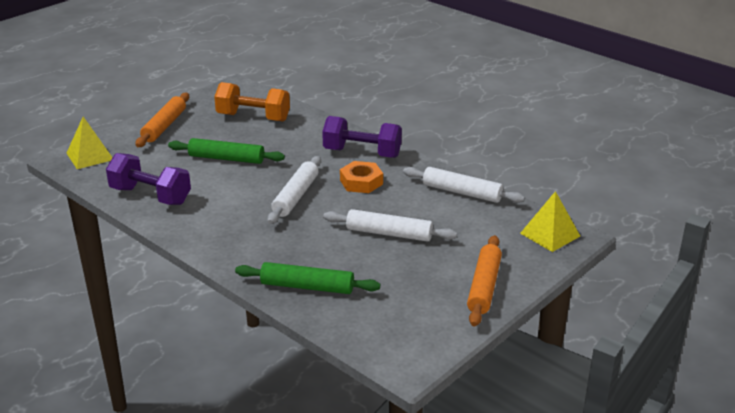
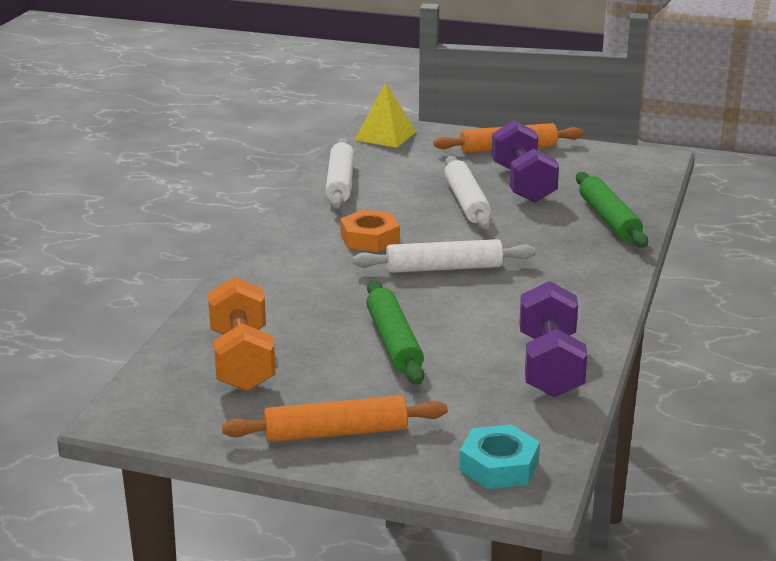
camera: 115 degrees left, 5 degrees down
(90, 156) = (499, 466): yellow pyramid -> turquoise nut
(362, 153) = (292, 253): purple dumbbell -> purple dumbbell (523, 184)

